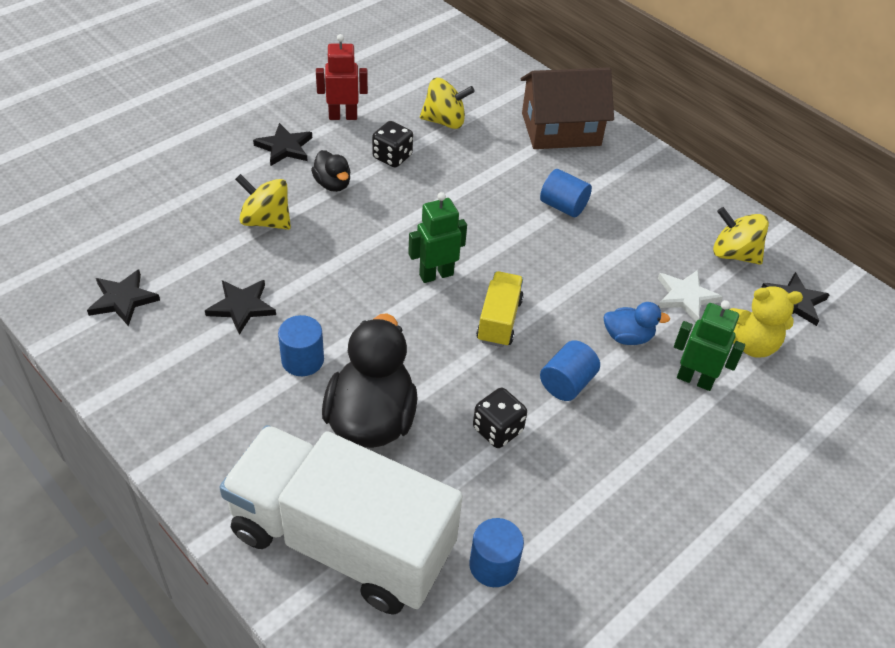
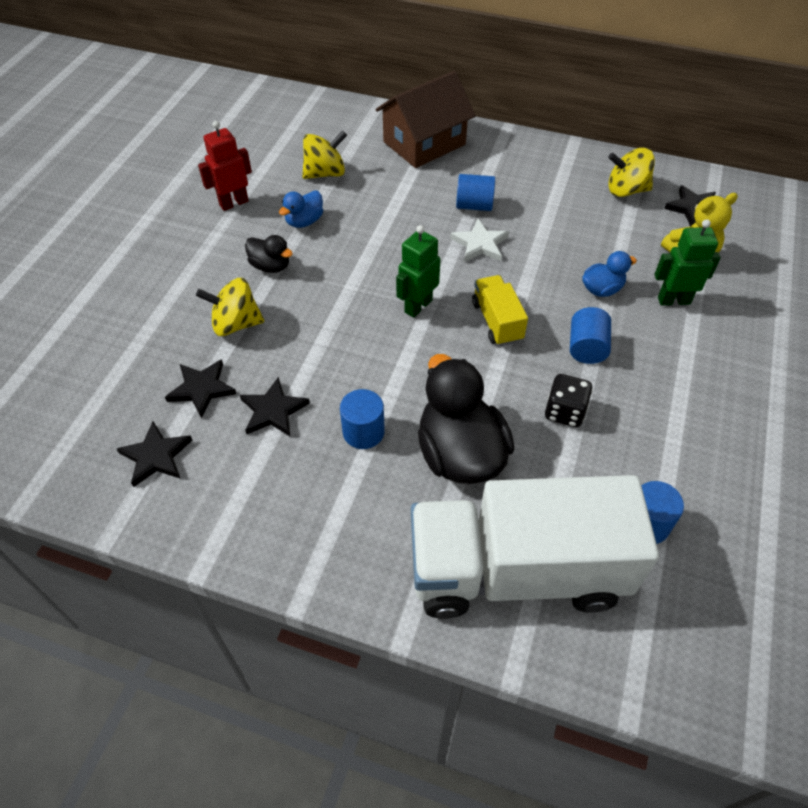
camera: 25 degrees left, 5 degrees up
(284, 147) = (202, 251): black star -> black star (201, 389)
(392, 157) = (304, 221): black dice -> blue duck
(685, 297) = (618, 239): white star -> white star (480, 244)

